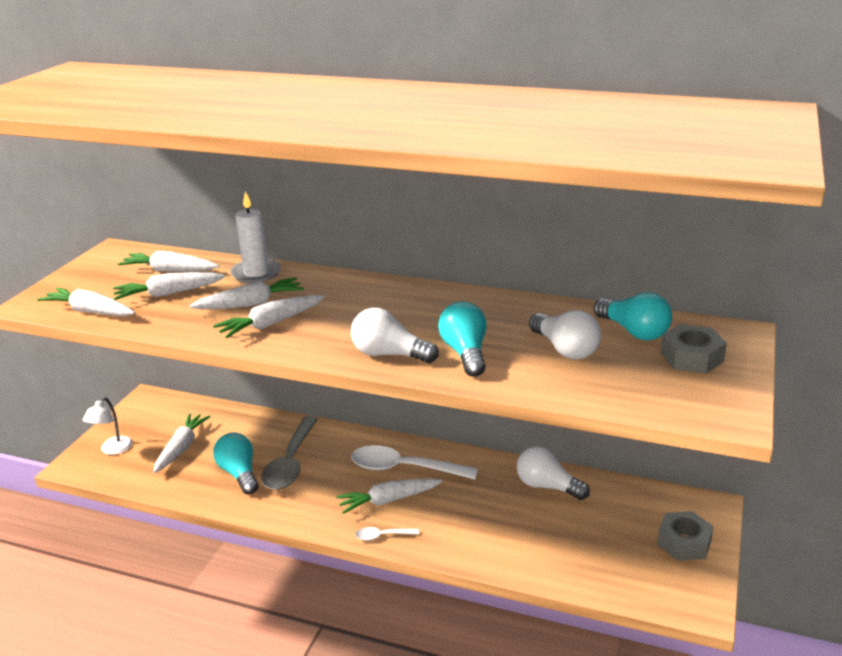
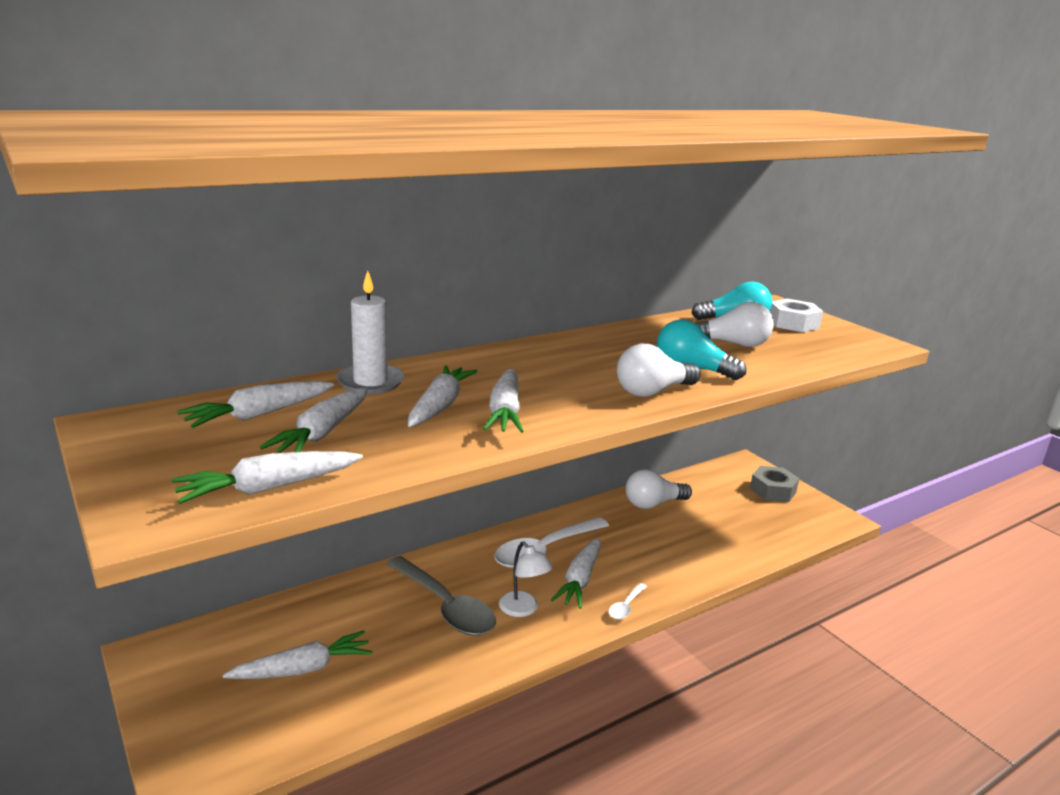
camera: 55 degrees left, 5 degrees down
(112, 449) = (212, 729): white lamp -> white lamp (523, 609)
(181, 448) = (303, 669): white carrot -> white carrot turned 105 degrees clockwise
(239, 473) = (416, 647): turquoise light bulb -> none
(691, 357) = (793, 323): grey nut -> white nut

